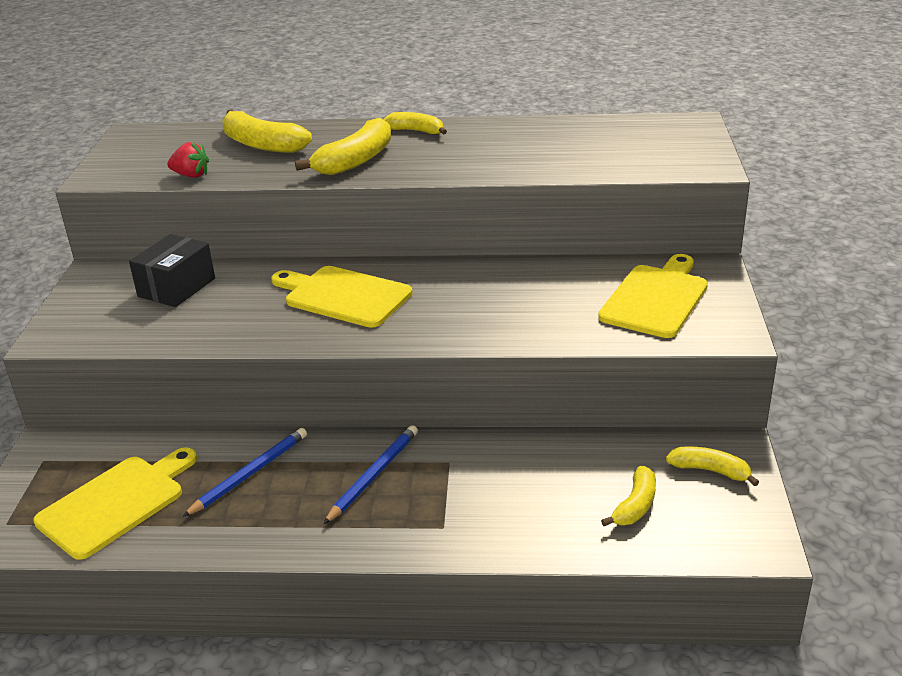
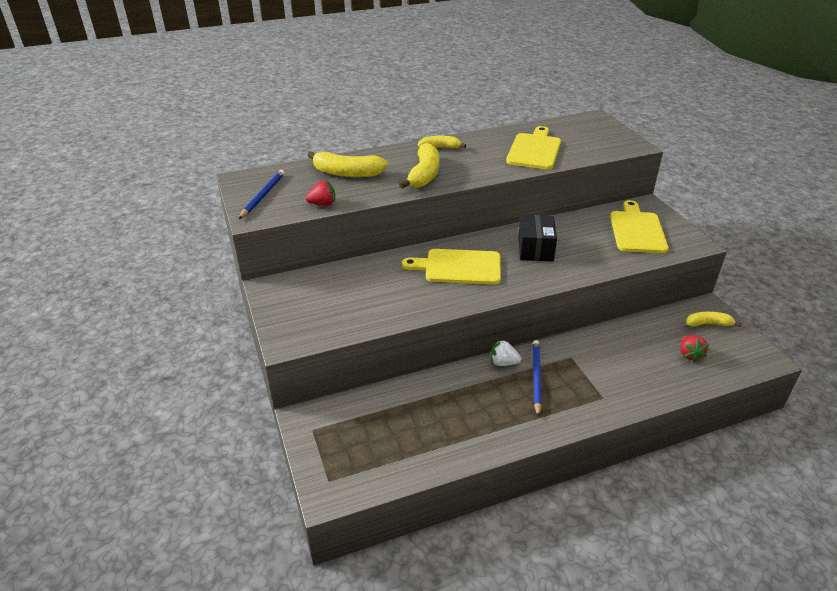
camera: 25 degrees left, 5 degrees up
(116, 503) = (392, 443): yellow cutting board -> yellow cutting board (534, 150)
(176, 287) = (341, 285): black box -> black box (535, 249)
(249, 474) = (461, 398): blue pencil -> blue pencil (263, 195)
(347, 445) = (503, 363): none -> white strawberry
(635, 505) = (689, 355): yellow banana -> red strawberry

